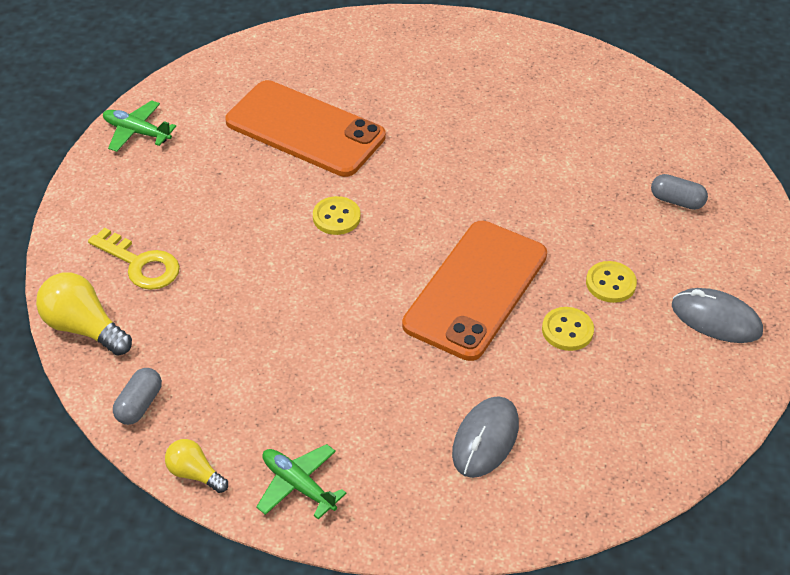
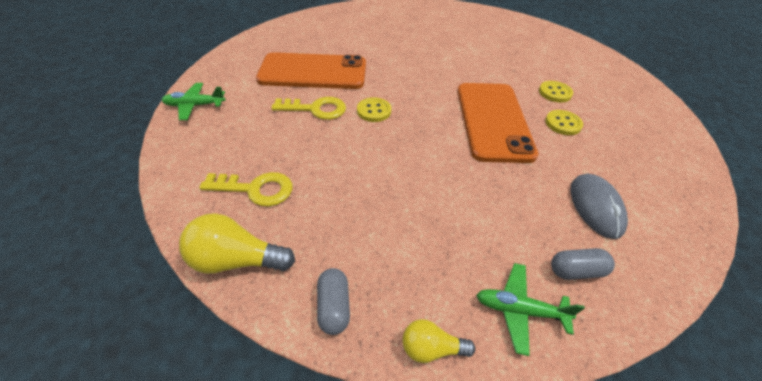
camera: 30 degrees left, 0 degrees up
(269, 188) = (316, 109): none -> yellow key
(676, 201) = (539, 48): grey capsule -> grey capsule (576, 271)
(716, 319) = (620, 91): grey mouse -> none

